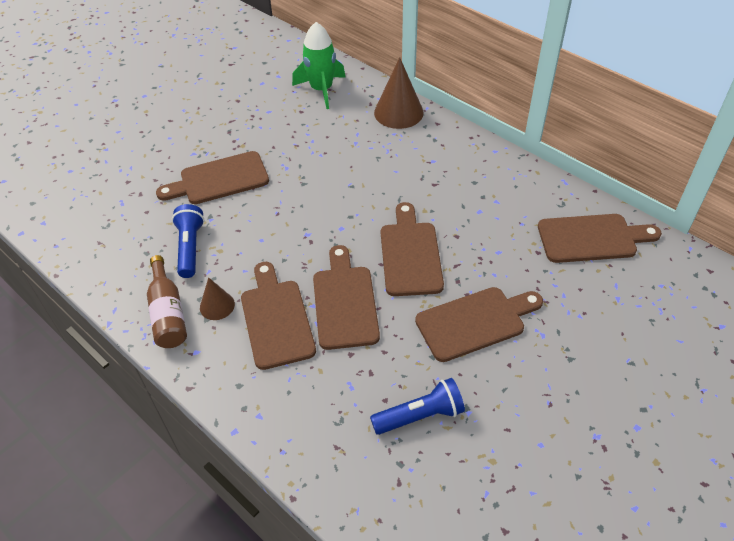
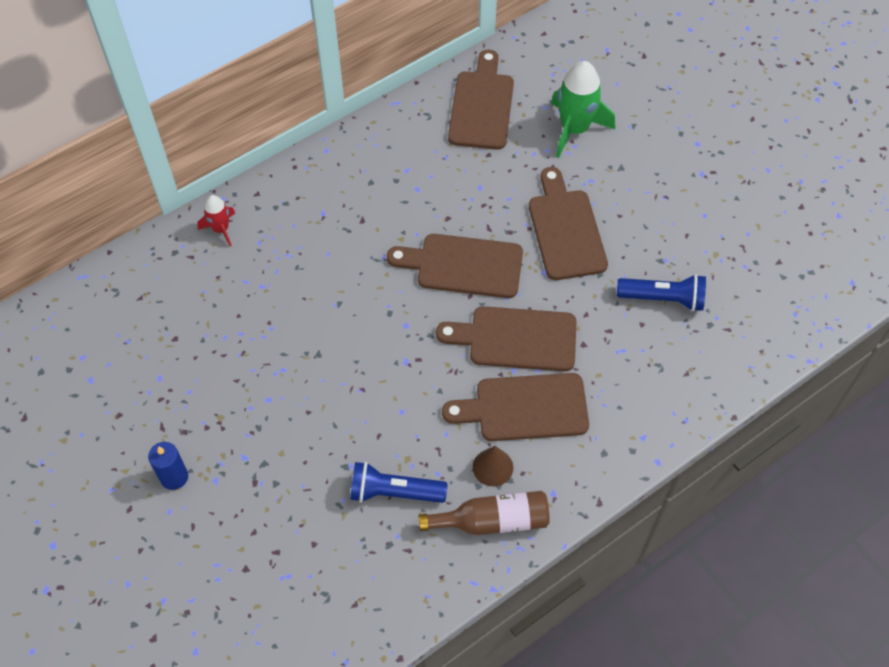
camera: 80 degrees left, 10 degrees up
(194, 134) = (174, 477): none -> blue candle
(219, 179) = (280, 450): brown cutting board -> none
(321, 90) = (138, 307): green rocket -> green rocket (575, 129)
(398, 112) = (221, 229): brown cone -> red rocket
(420, 415) = (663, 298): blue flashlight -> blue flashlight turned 105 degrees clockwise

